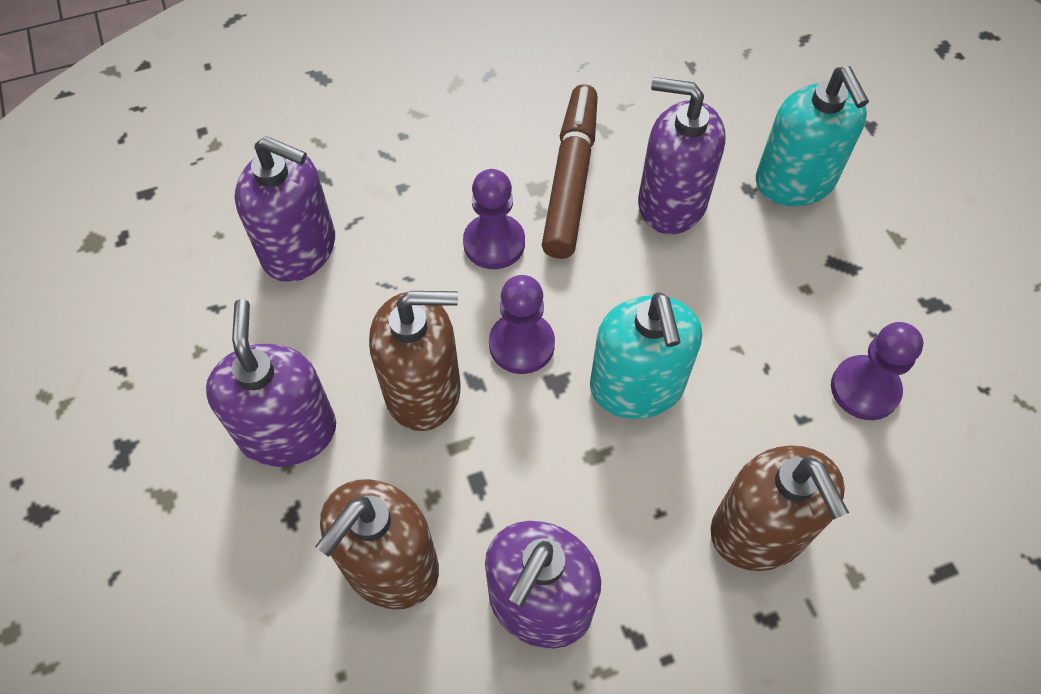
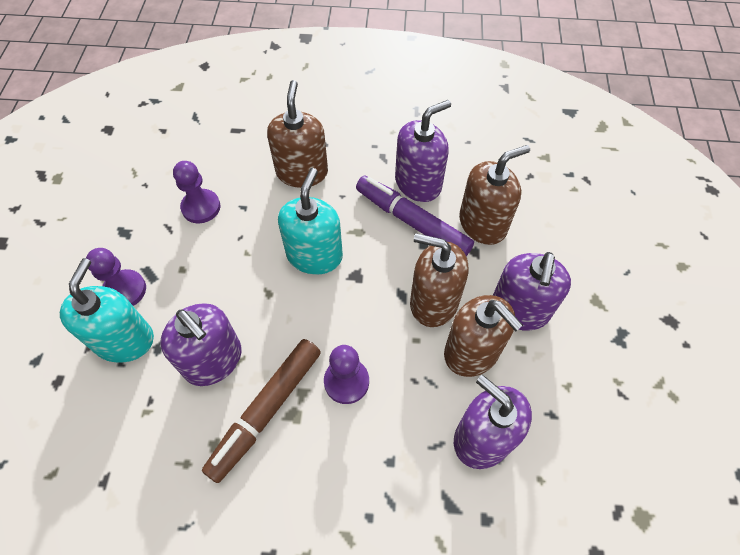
camera: 155 degrees left, 0 degrees up
(343, 342) = (472, 352): none -> brown soap dispenser
(514, 514) = (412, 222): none -> purple marker
(521, 344) = (364, 305): purple pawn -> purple pawn (125, 290)

